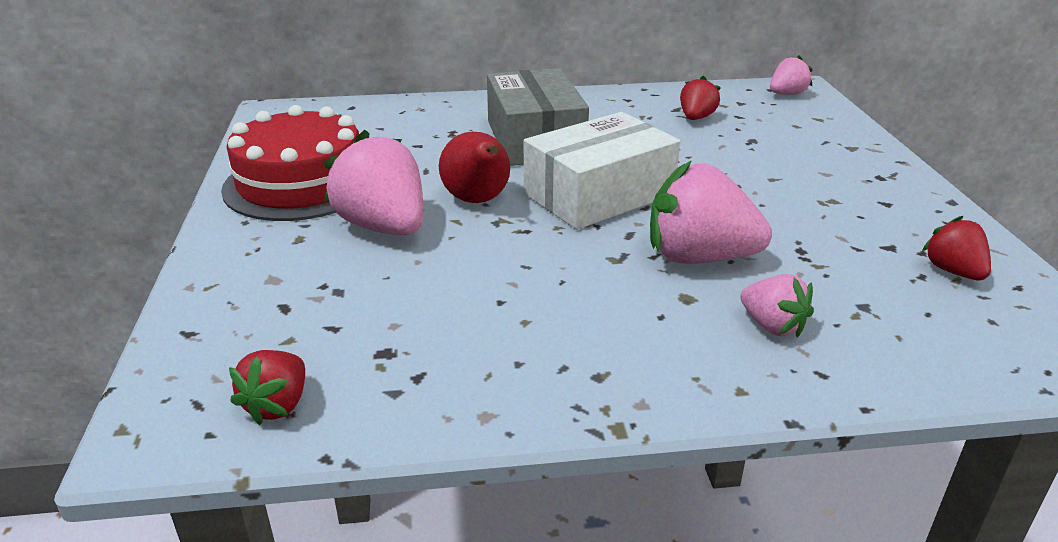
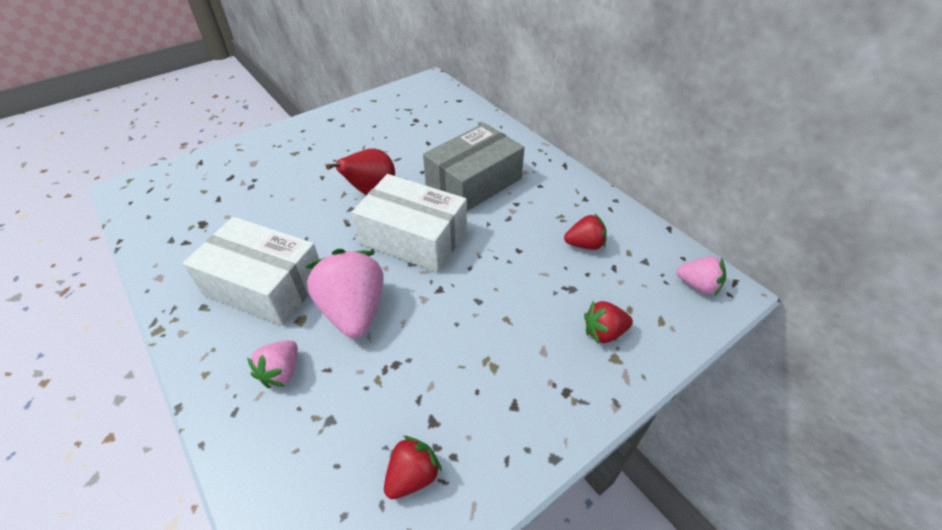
camera: 60 degrees right, 15 degrees up
(277, 405) = (152, 210): red strawberry -> red strawberry (604, 332)
(301, 183) = (351, 127): red cake -> none
(383, 227) = (320, 172): pink strawberry -> none
(595, 314) = (264, 284): none -> white box

